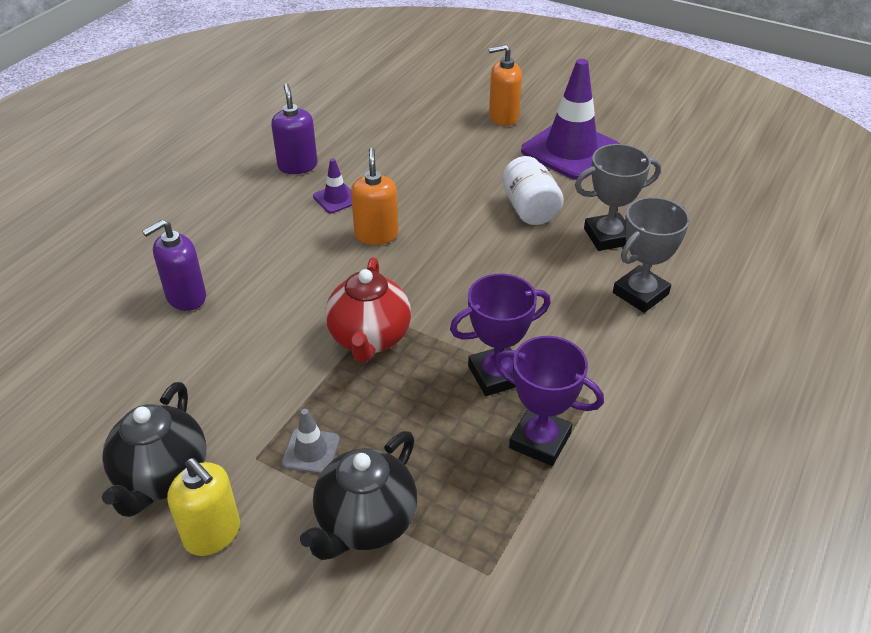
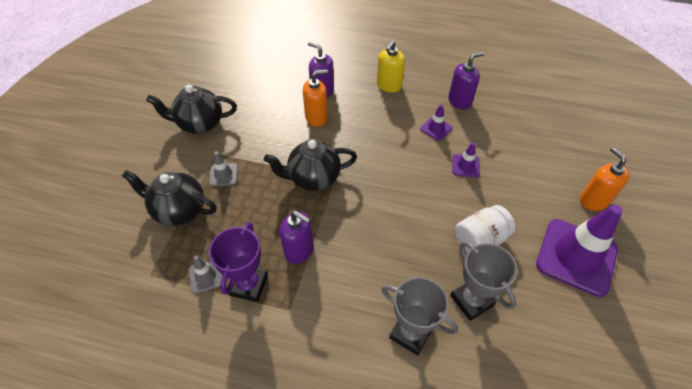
camera: 75 degrees right, 10 degrees up
(212, 534) = (169, 152): yellow soap dispenser -> yellow soap dispenser (389, 86)
(369, 339) = (313, 178): red teapot -> black teapot
(376, 235) = (409, 157): orange soap dispenser -> orange soap dispenser (316, 117)
(414, 190) = (465, 166): none -> purple traffic cone
(496, 375) = (299, 250): purple trophy -> purple soap dispenser
(511, 493) = (206, 276): none -> grey traffic cone

